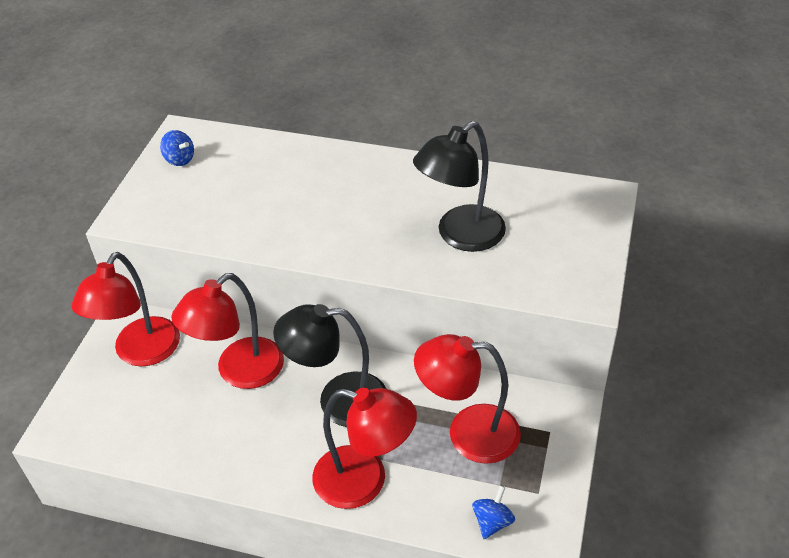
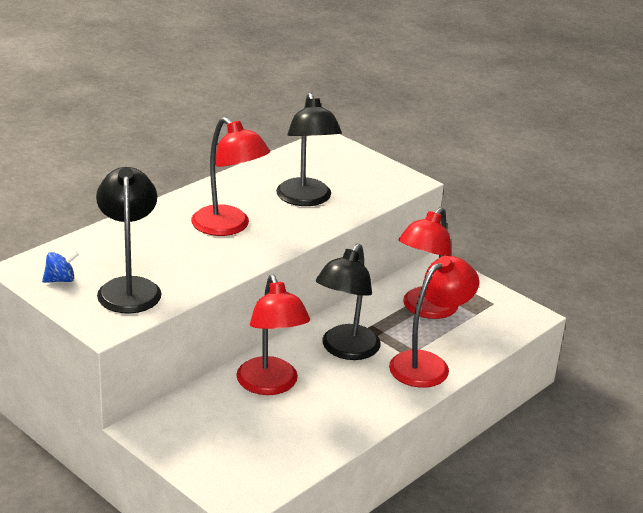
camera: 65 degrees left, 15 degrees down
(141, 353) = (195, 429): red lamp -> red lamp (228, 227)
(196, 201) = (129, 288): none -> black lamp
(492, 522) = (501, 327): blue spinning top -> none

